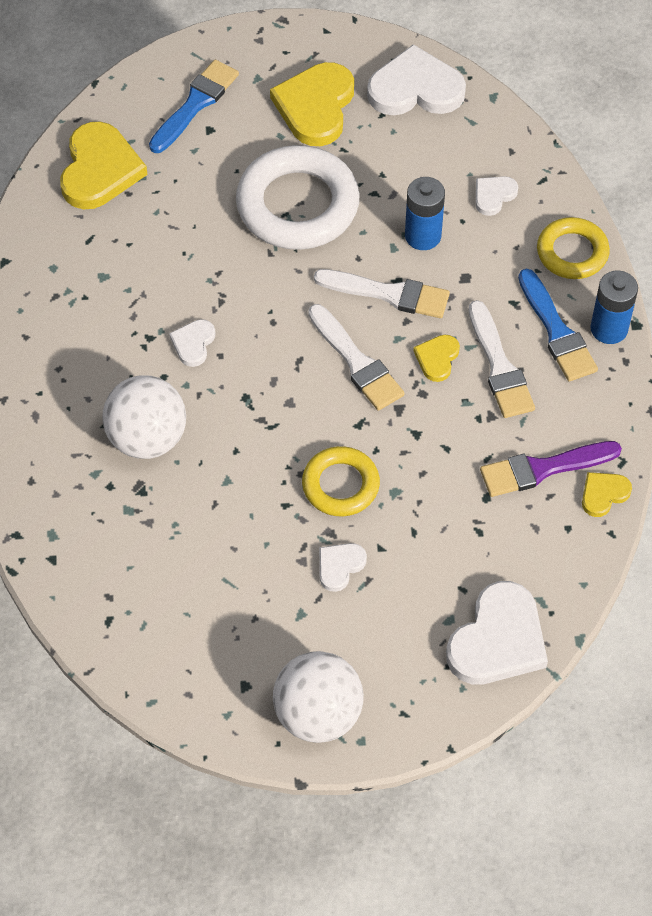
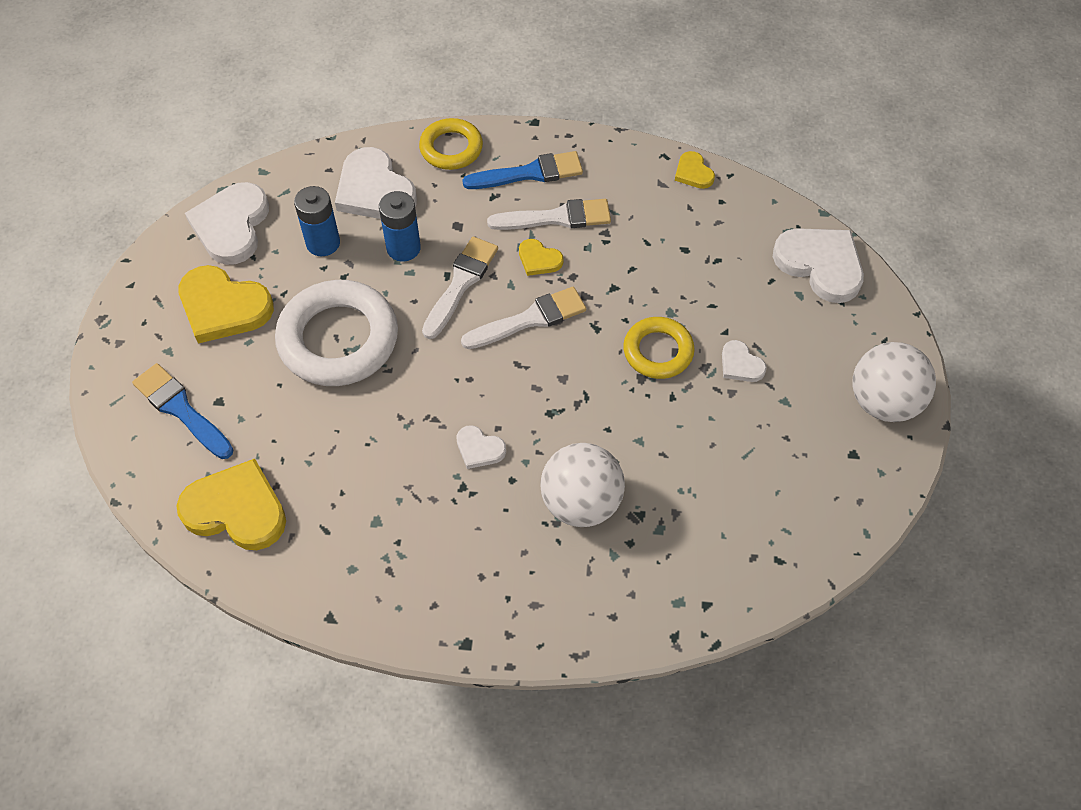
camera: 80 degrees left, 0 degrees up
(493, 196) = (374, 190): white heart -> white heart, size x2.00
(543, 469) = (663, 207): purple brush -> none
(609, 329) = (535, 139): blue battery -> blue battery (323, 243)

